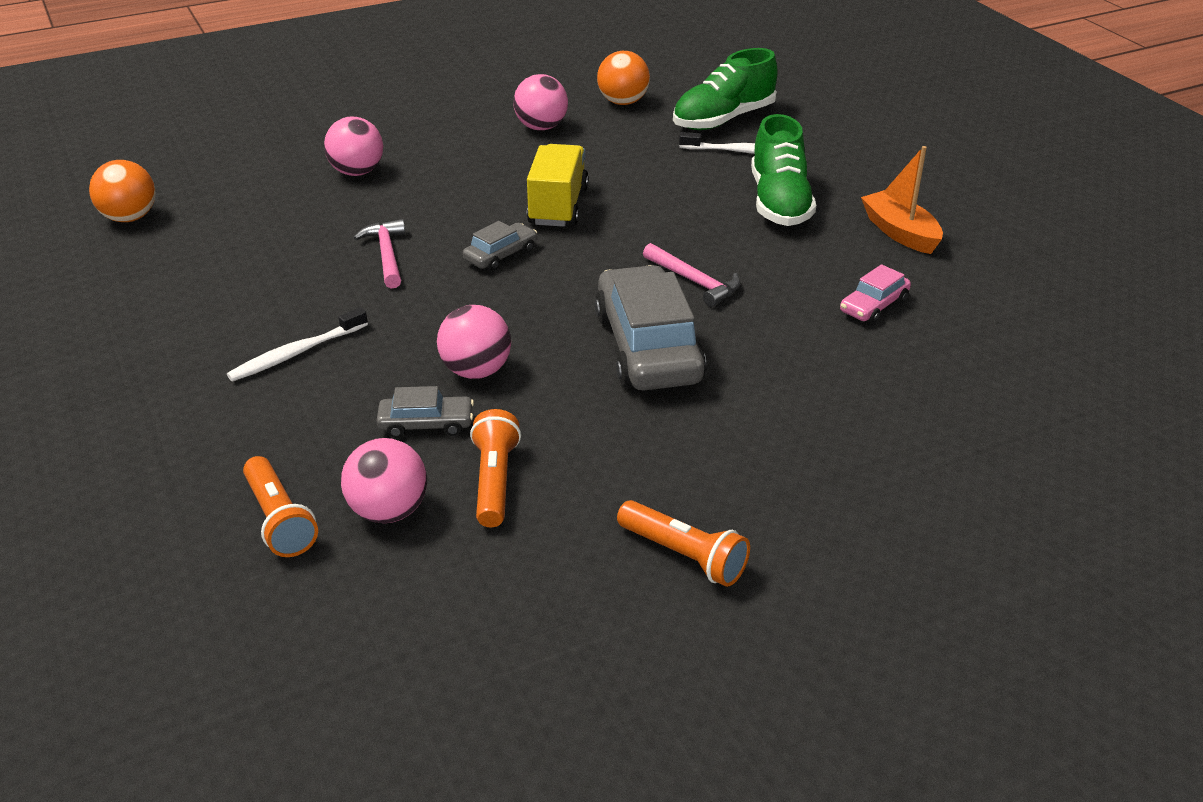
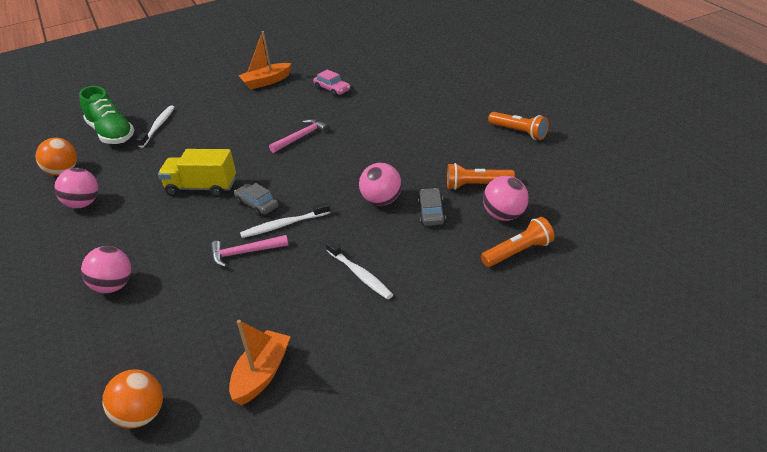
camera: 85 degrees left, 0 degrees up
(145, 286) = (262, 374): none -> orange boat
(441, 281) = (284, 225): none -> white toothbrush
(648, 347) = (362, 148): grey car -> none
(684, 556) = (519, 132): orange flashlight -> orange flashlight turned 90 degrees clockwise
(779, 202) = (224, 114): green shoe -> none

